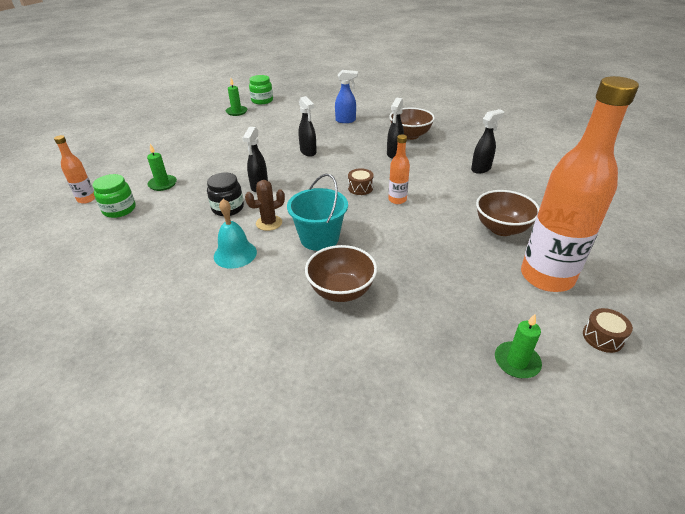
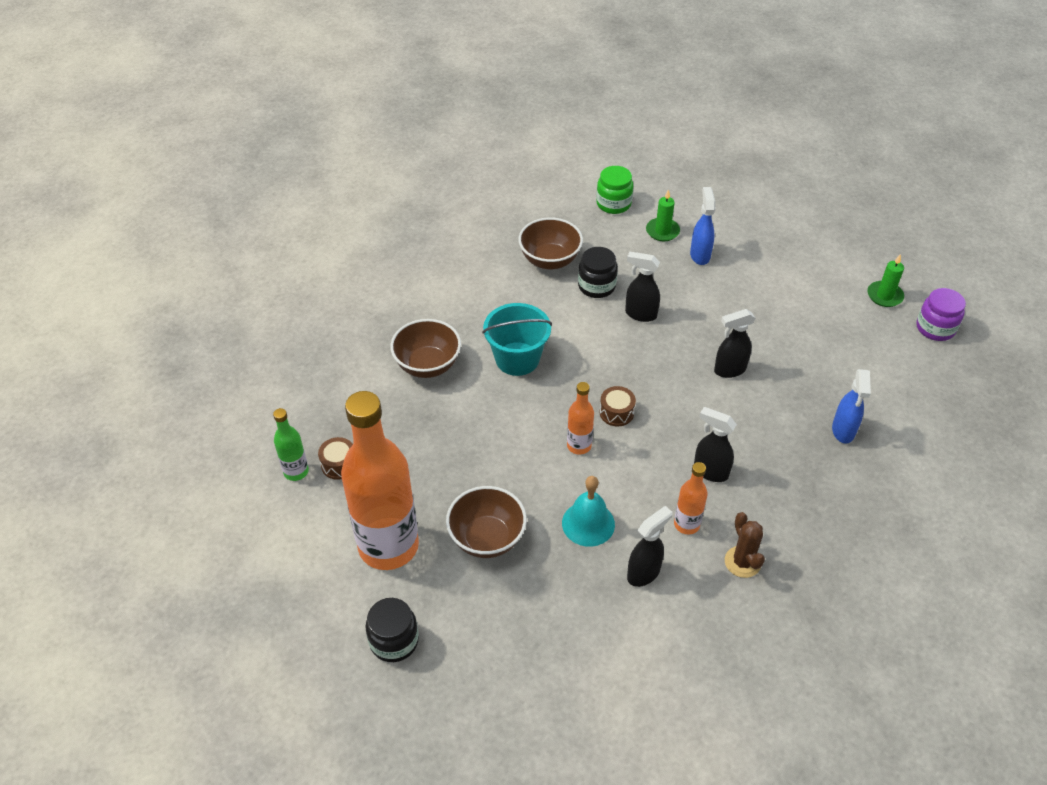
camera: 100 degrees right, 10 degrees up
(86, 199) = (640, 178): orange bottle -> orange bottle (686, 524)
(194, 167) = (700, 255): none -> blue spray bottle
(235, 254) = (509, 291): turquoise bell -> turquoise bell (588, 523)
(262, 100) = (935, 328): green jar -> purple jar
(269, 223) = (558, 319): brown cactus -> brown cactus (742, 562)
(410, 135) = (775, 509): brown bowl -> brown bowl (550, 260)
(481, 169) = (644, 573): black spray bottle -> black spray bottle turned 105 degrees counterclockwise
(516, 362) = (296, 471): green candle -> green bottle
(602, 337) = (293, 553): brown drum -> brown drum (339, 464)
(618, 258) = (394, 641): none -> black jar

